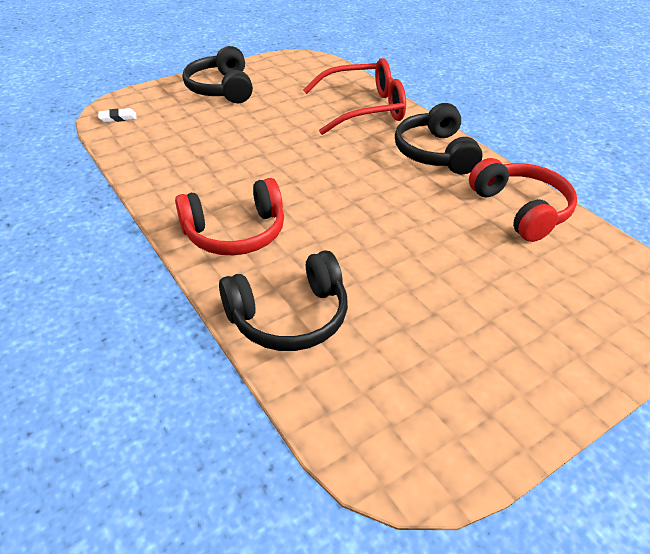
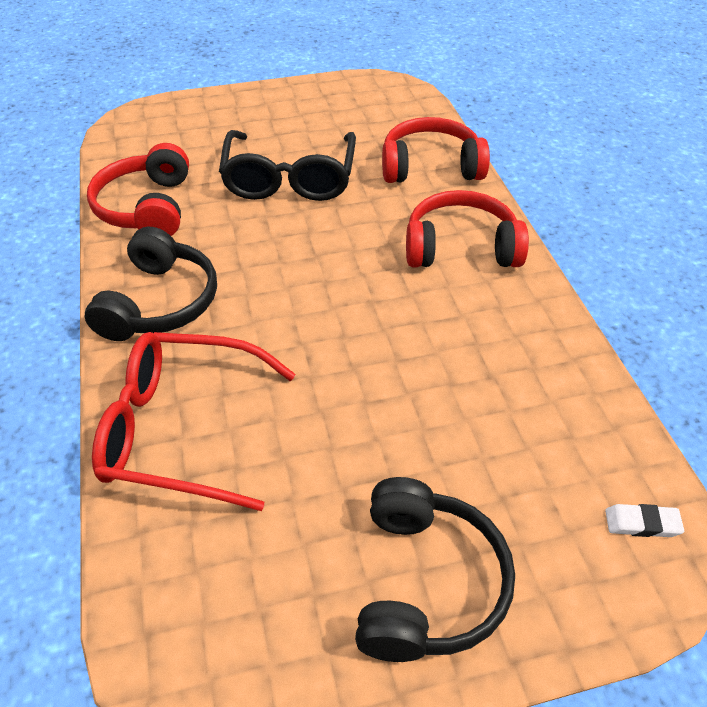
camera: 160 degrees left, 5 degrees up
(289, 316) = (430, 166): black headphones -> red headphones
(427, 265) = (289, 179): none -> black glasses

